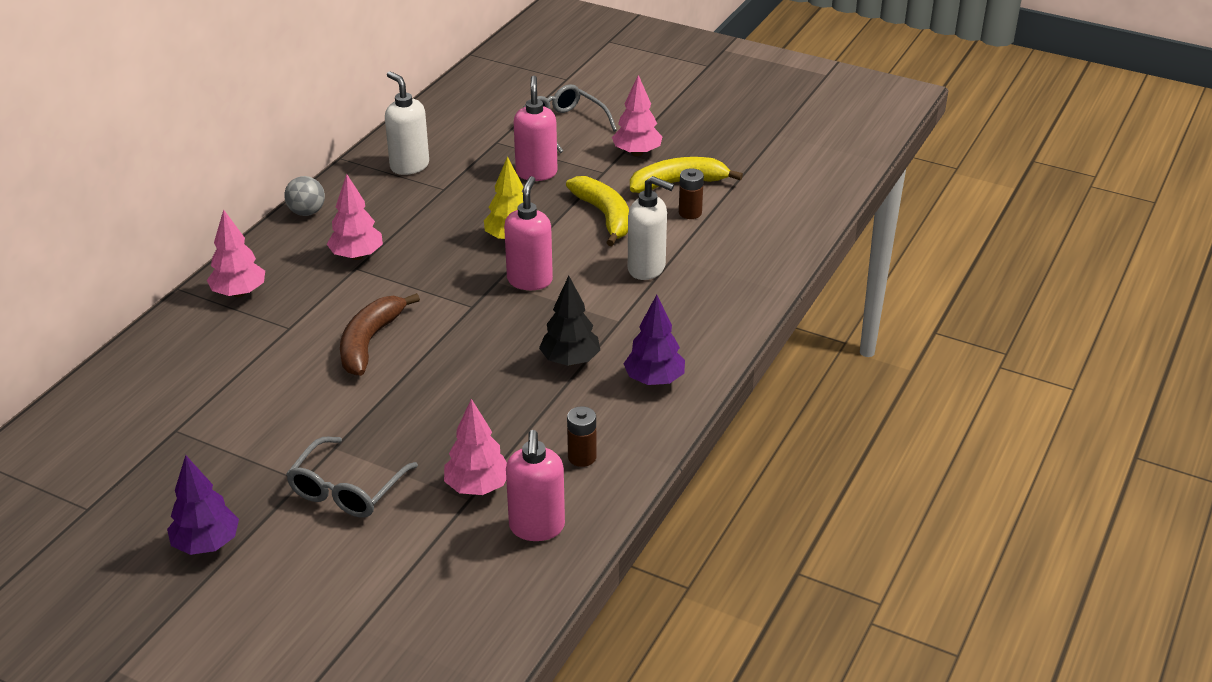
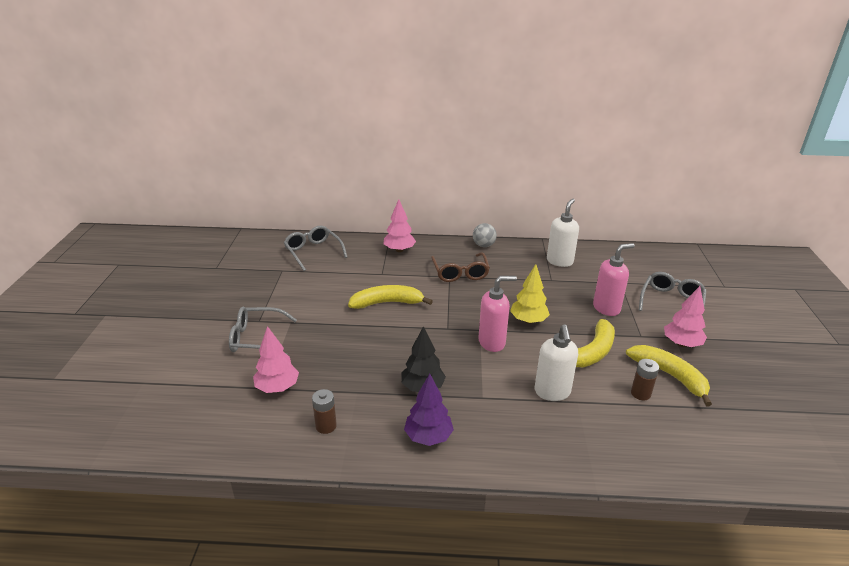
camera: 65 degrees right, 5 degrees down
(152, 383) = (313, 252): none -> grey glasses
(206, 544) = (199, 308): purple tree -> none
(357, 256) = (460, 273): pink tree -> brown glasses
(369, 342) = (387, 303): brown banana -> yellow banana
(537, 528) = (247, 427): pink soap dispenser -> none

